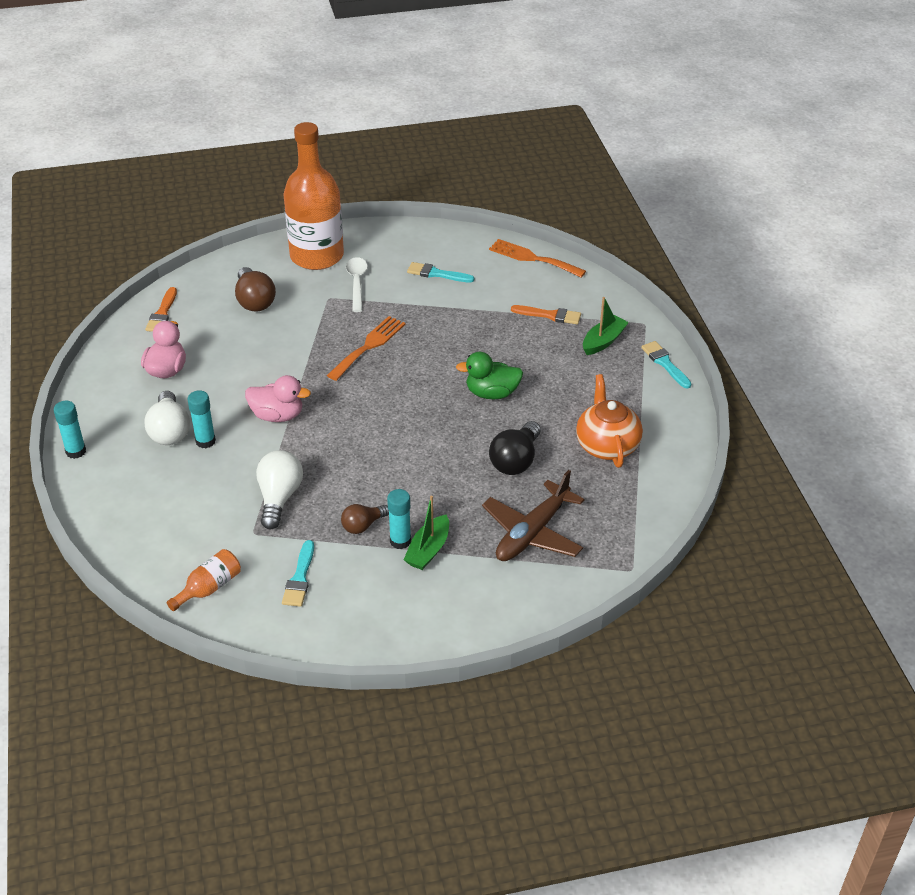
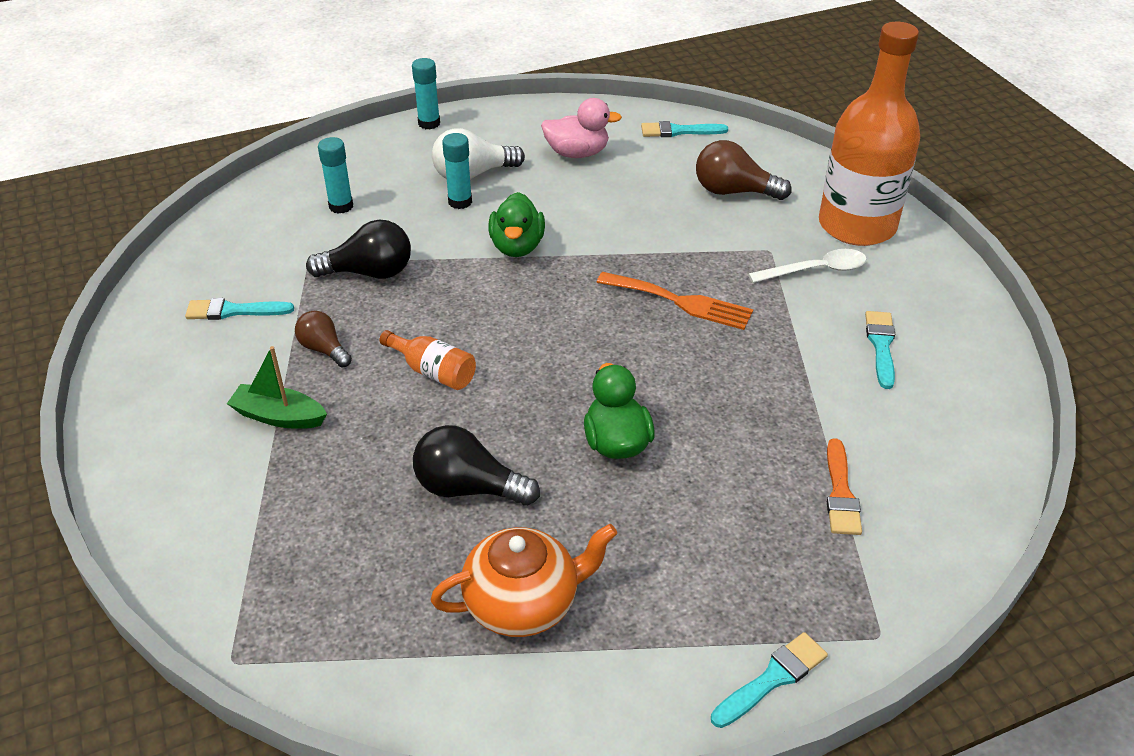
camera: 80 degrees right, 0 degrees up
(162, 313) = (679, 131): orange brush -> turquoise brush
(209, 588) = (222, 247): orange bottle -> orange bottle (433, 371)
(254, 301) = (734, 191): brown light bulb -> brown light bulb turned 45 degrees clockwise
(277, 415) = (517, 247): pink duck -> green duck
(279, 498) = (369, 272): white light bulb -> black light bulb
(400, 541) = (296, 387): turquoise glue stick -> turquoise glue stick (341, 206)
(532, 533) = (313, 524): brown plane -> none
(533, 258) = (989, 454): orange fork -> none
(603, 341) = (800, 575): green boat -> none

